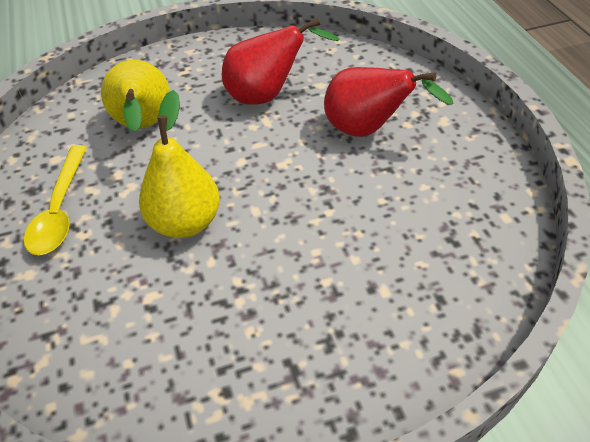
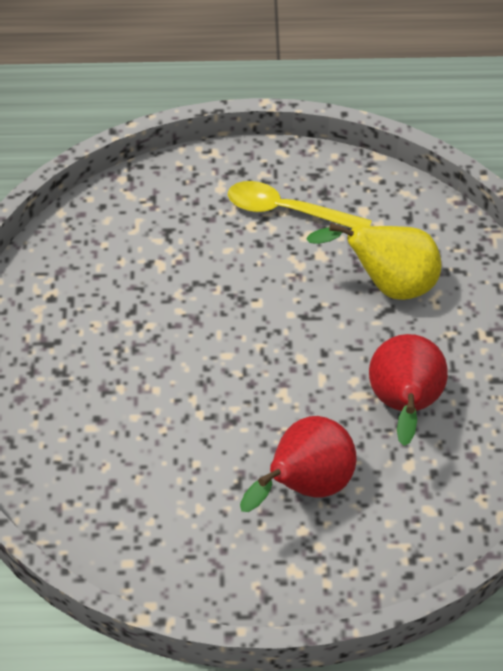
camera: 105 degrees right, 5 degrees up
(185, 222) = (233, 299): yellow pear -> none

